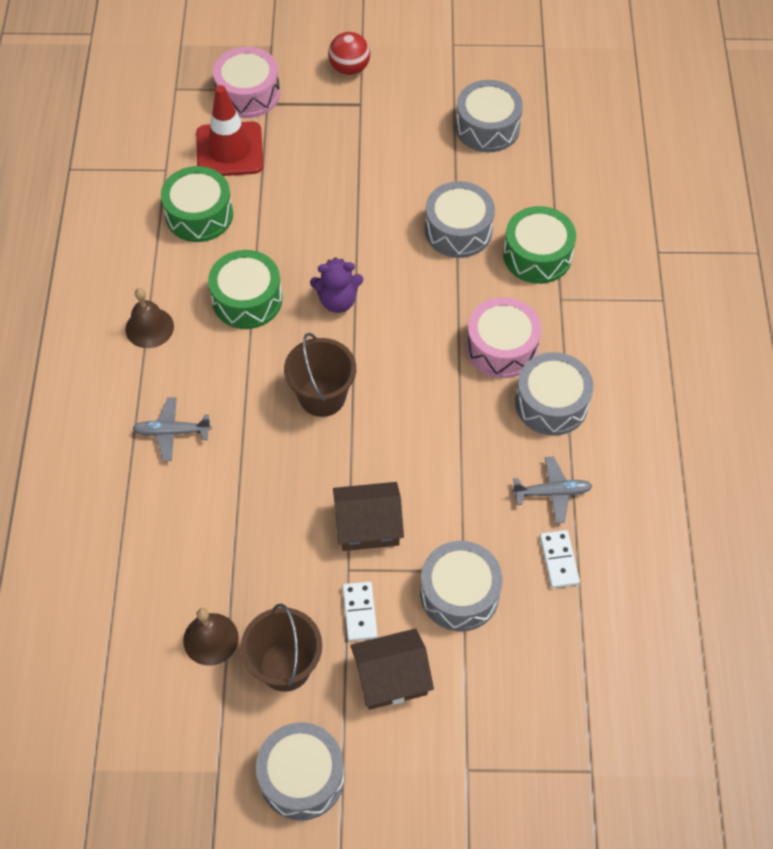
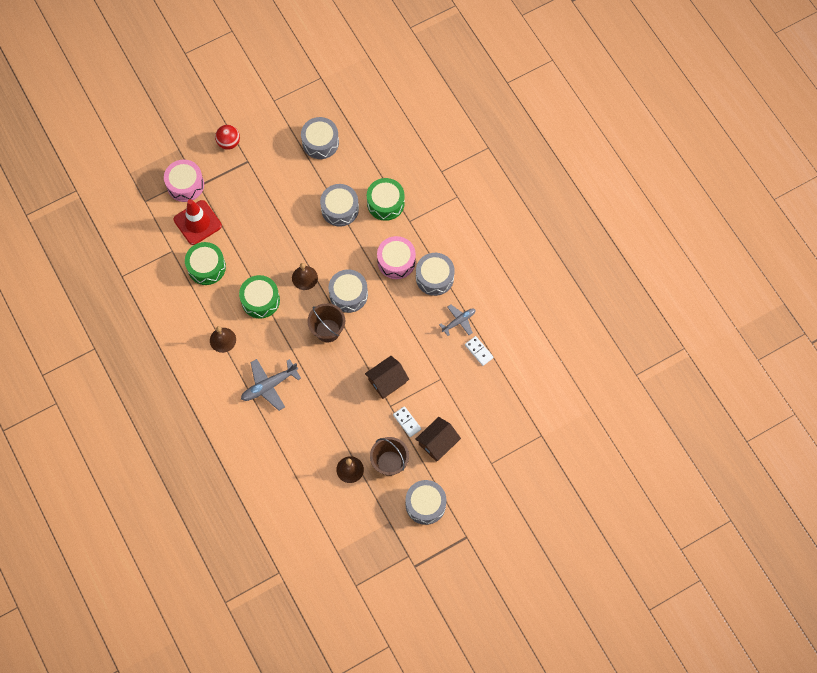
camera: 30 degrees left, 10 degrees up
(171, 432) = (269, 386): grey plane -> grey plane, size x1.55
(337, 301) = (304, 278): purple teddy bear -> brown bell
(459, 593) = (445, 390): grey drum -> grey drum (348, 294)

